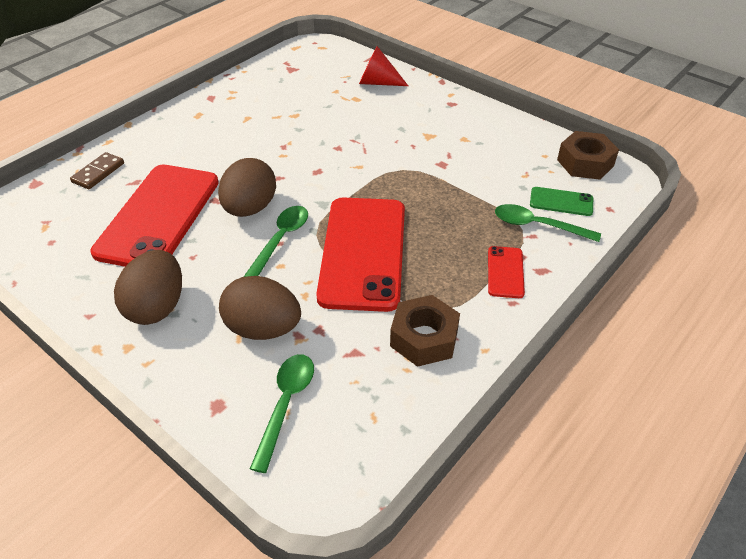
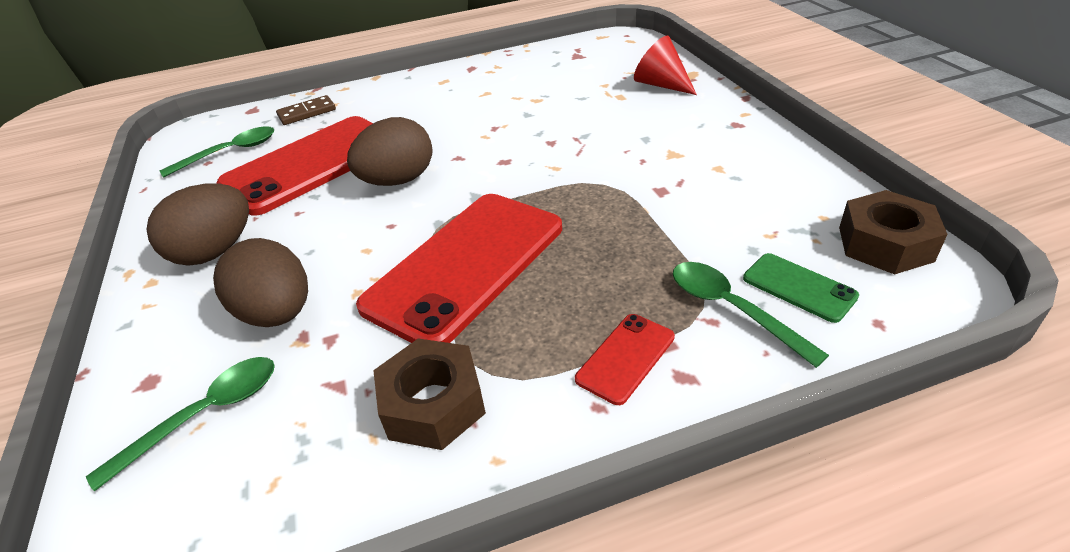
camera: 35 degrees right, 5 degrees down
(281, 239) = (395, 222): green spoon -> green spoon (230, 152)

